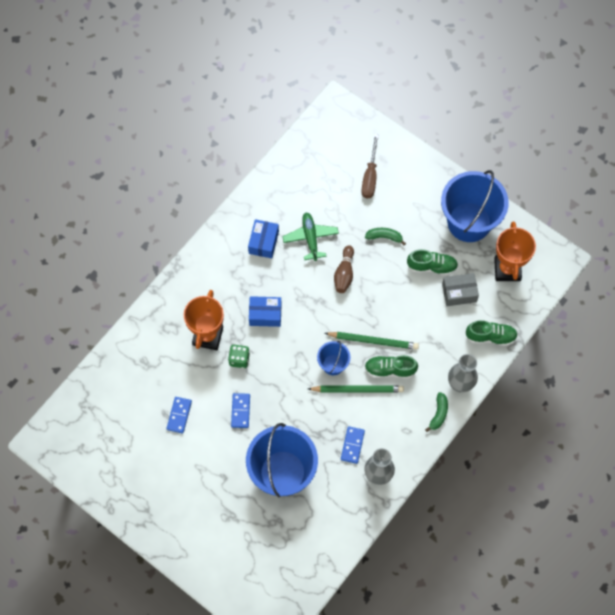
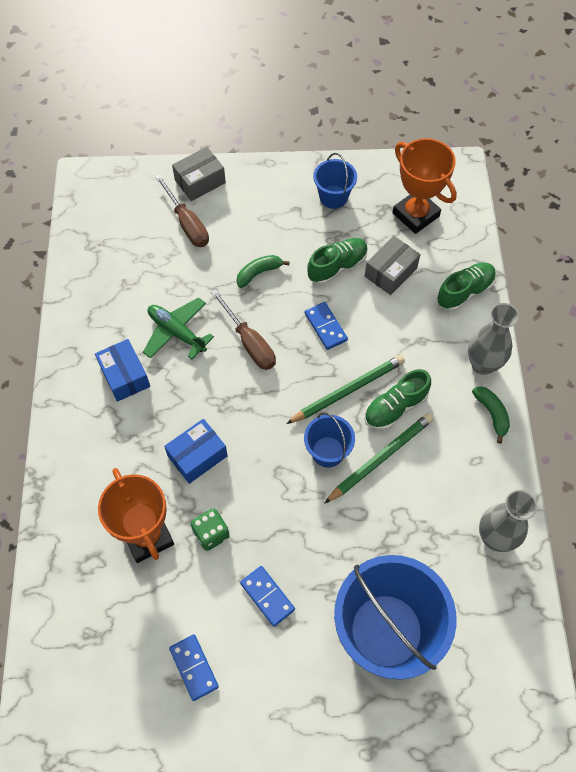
camera: 40 degrees left, 5 degrees down
(344, 273) = (249, 342): brown bowling pin -> brown screwdriver
(352, 445) = (434, 527): blue domino -> blue domino (326, 327)
(400, 154) = (200, 181): none -> grey box
(469, 222) = (333, 197): blue bucket -> blue bucket, size x0.48

